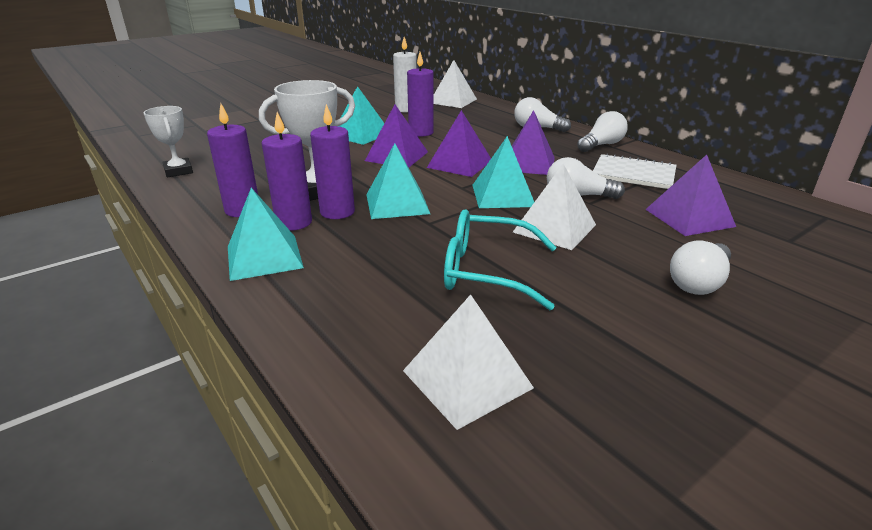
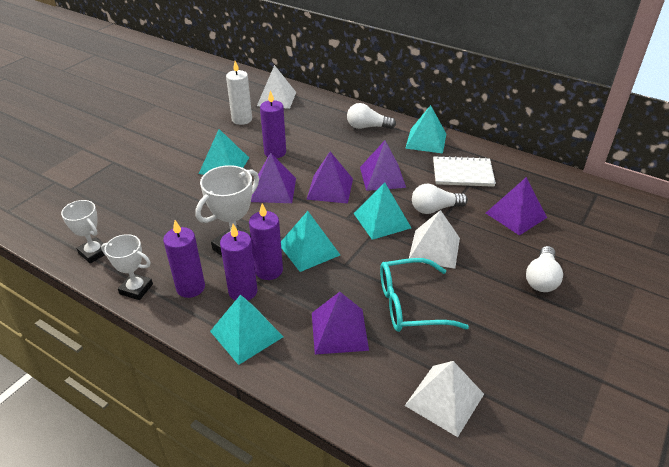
camera: 20 degrees left, 10 degrees up
(189, 201) = (136, 289): none -> white trophy
(375, 276) = (339, 331): none -> purple pyramid
(601, 145) = (426, 141): white light bulb -> turquoise pyramid

